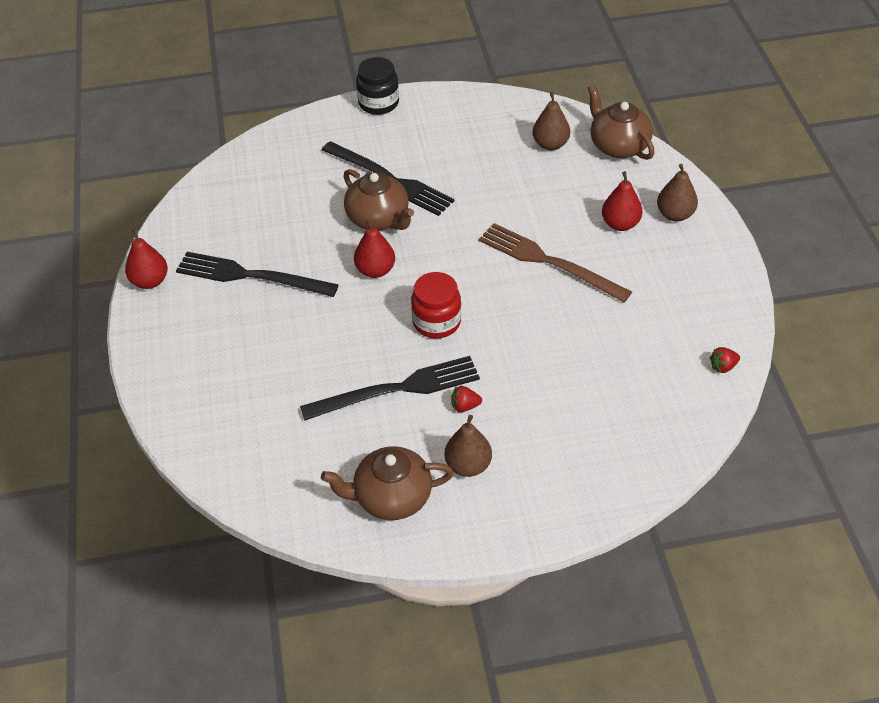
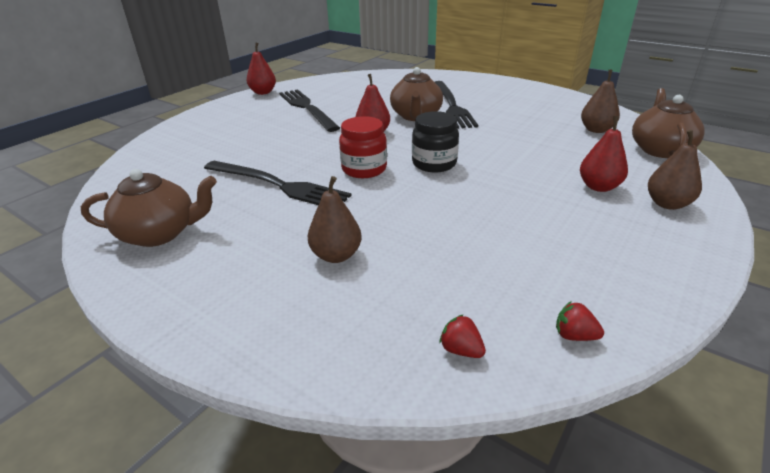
camera: 45 degrees right, 15 degrees down
(378, 103) = (498, 80): black jar -> black jar (434, 163)
(391, 497) = (160, 233): brown teapot -> brown teapot turned 135 degrees clockwise
(465, 406) = (298, 217): red strawberry -> red strawberry (461, 350)
(468, 465) = (233, 250): brown pear -> brown pear (336, 255)
(548, 262) = (499, 179): brown fork -> none

